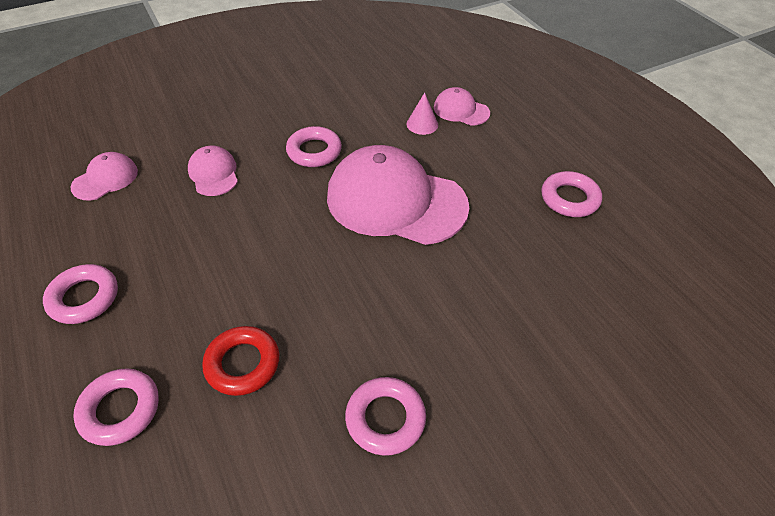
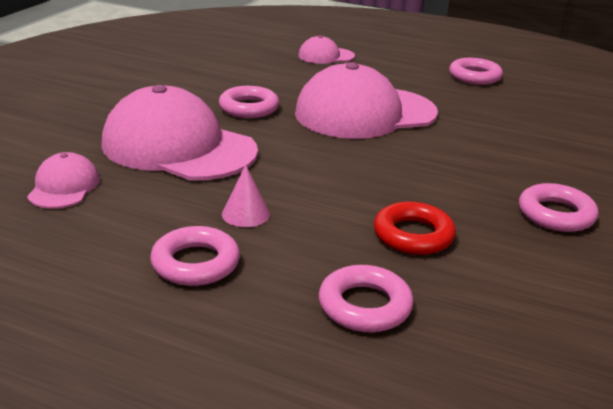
camera: 40 degrees left, 20 degrees down
(213, 173) = (178, 147): pink cap -> pink cap, size x2.13
(422, 124) = (310, 70): pink cone -> pink cone (245, 214)

